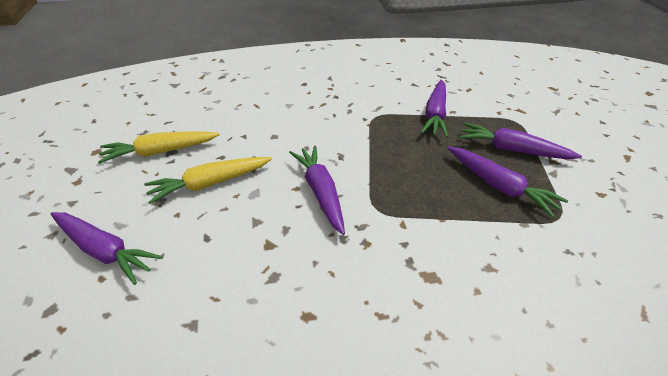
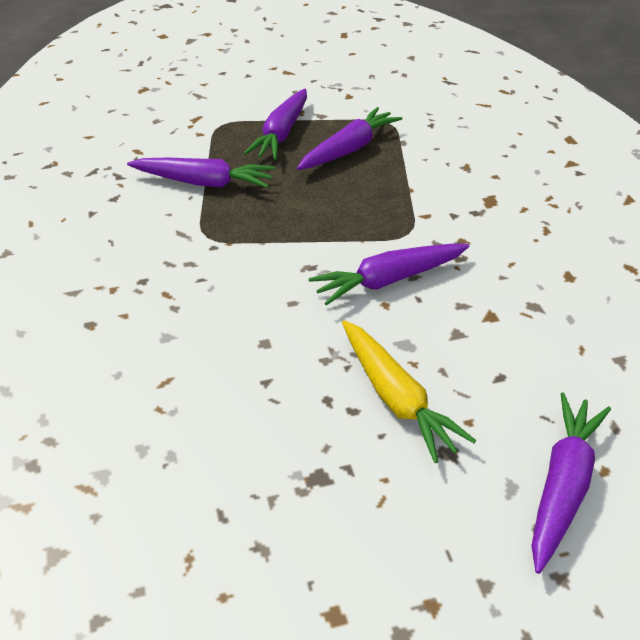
camera: 95 degrees left, 0 degrees up
(160, 152) = (325, 493): yellow carrot -> none

